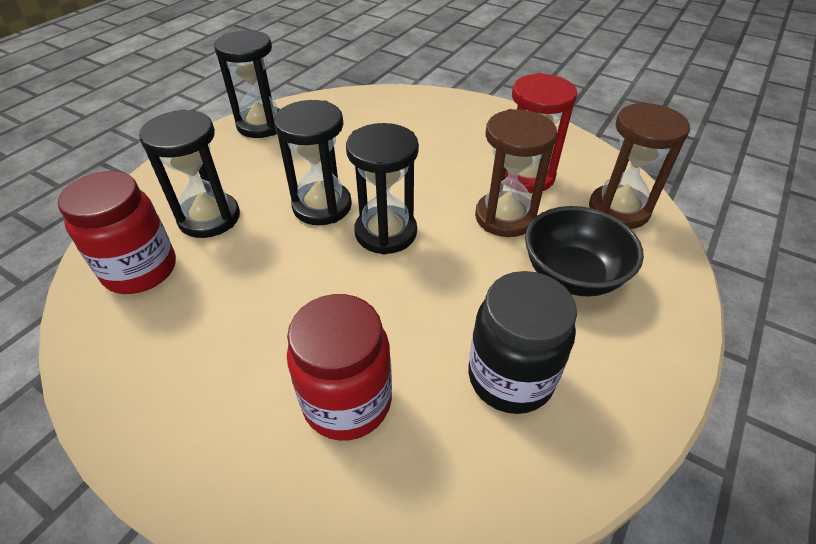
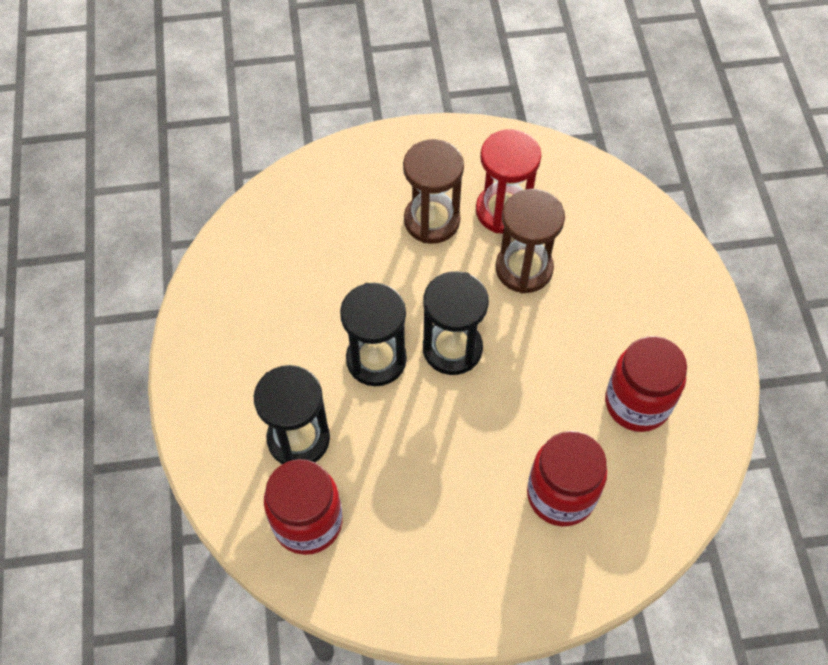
camera: 40 degrees left, 15 degrees up
(261, 125) = (212, 308): black hourglass -> none
(510, 378) = (637, 403): black jar -> red jar
(572, 275) = (611, 292): black bowl -> none
(618, 210) = (596, 202): brown hourglass -> brown hourglass (432, 220)

